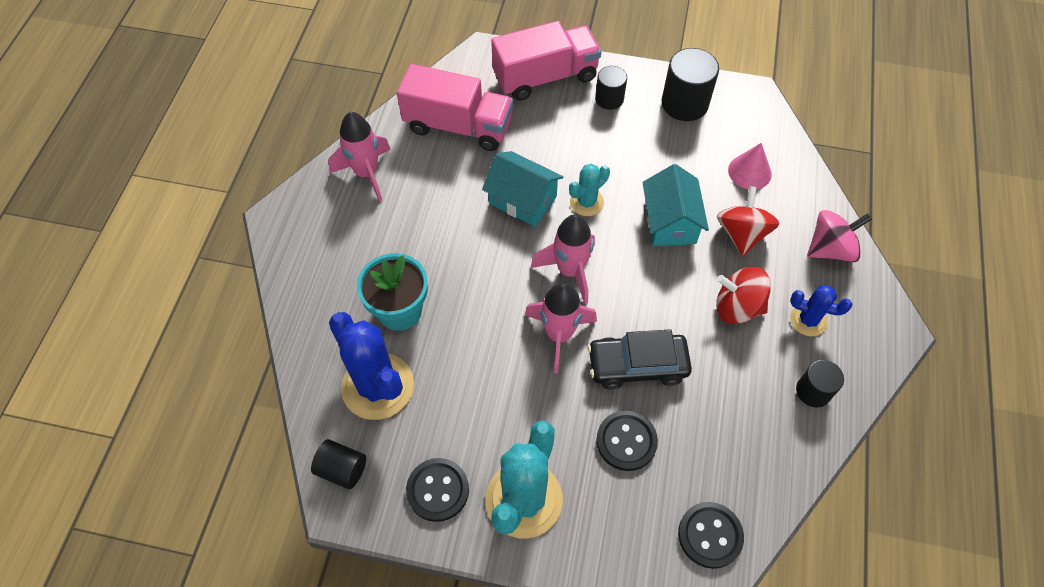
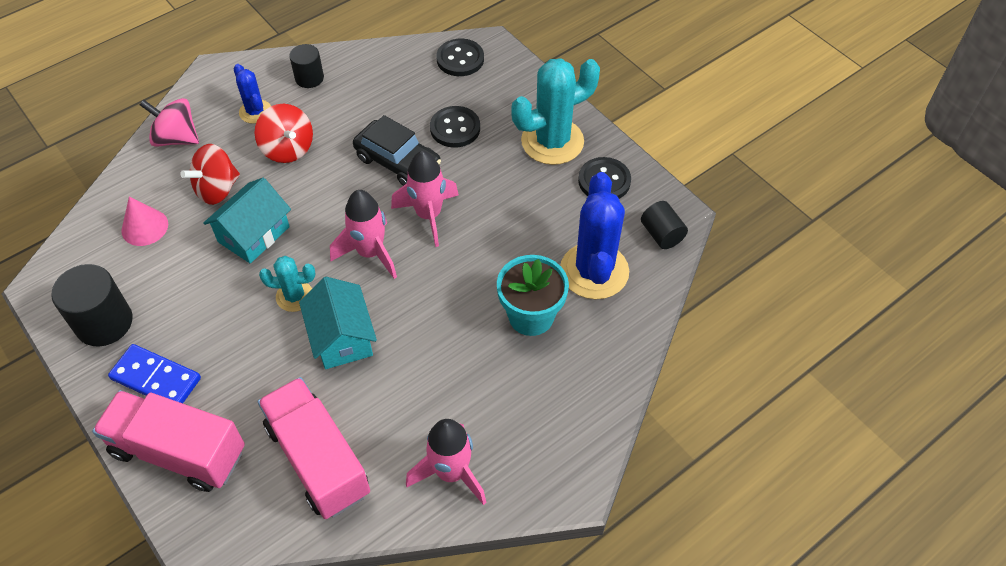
camera: 140 degrees left, 5 degrees down
(609, 99) = (156, 379): black cylinder -> blue domino

